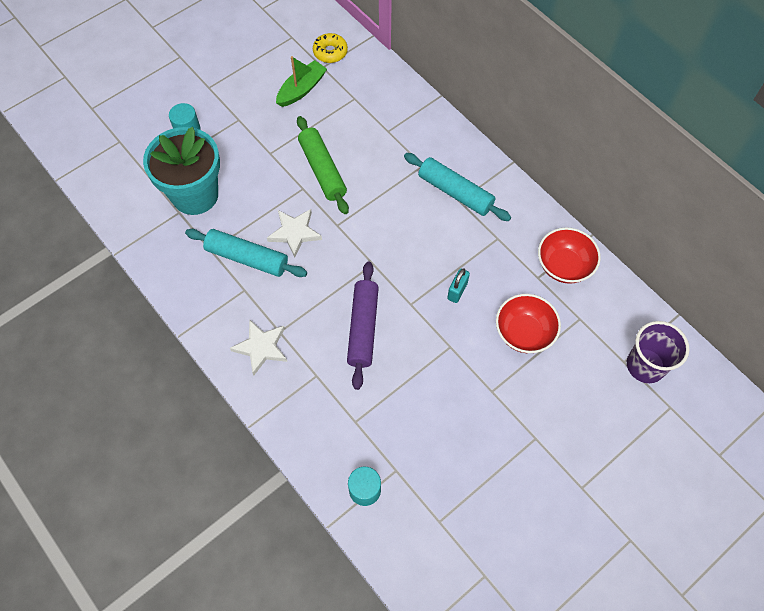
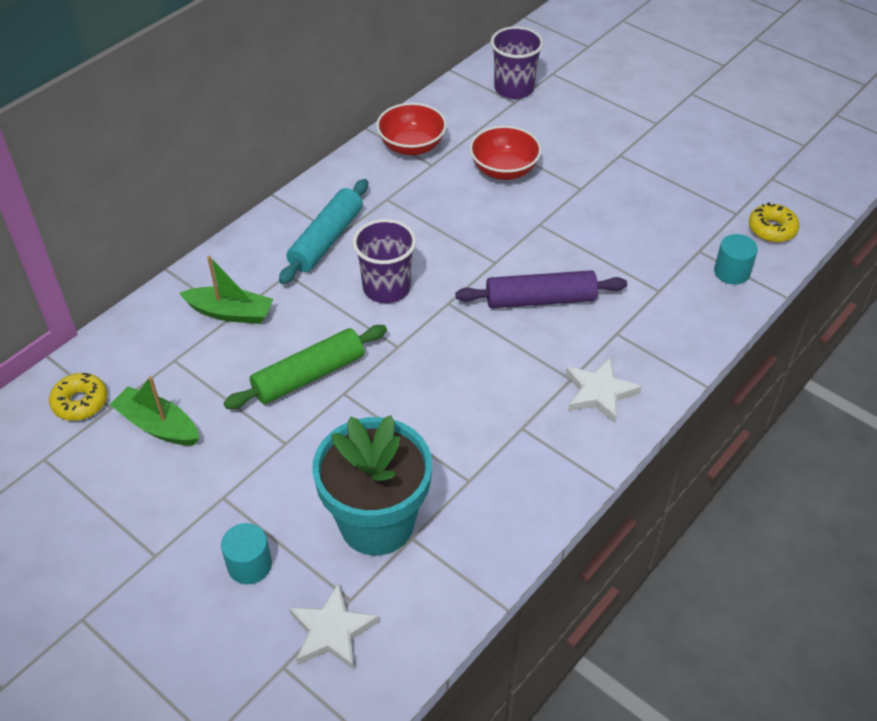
camera: 100 degrees left, 15 degrees down
(247, 258) = (472, 434): turquoise rolling pin -> none
(295, 233) = (419, 389): white star -> white star (332, 631)
(390, 130) = (230, 313): none -> green boat
(396, 225) = (386, 288): none -> purple cup
(412, 547) = (772, 229): none -> yellow donut
(457, 291) = (467, 225): turquoise padlock -> none

